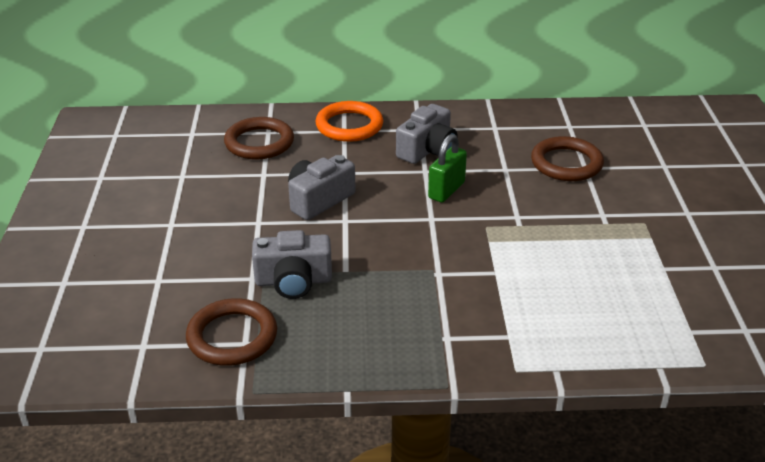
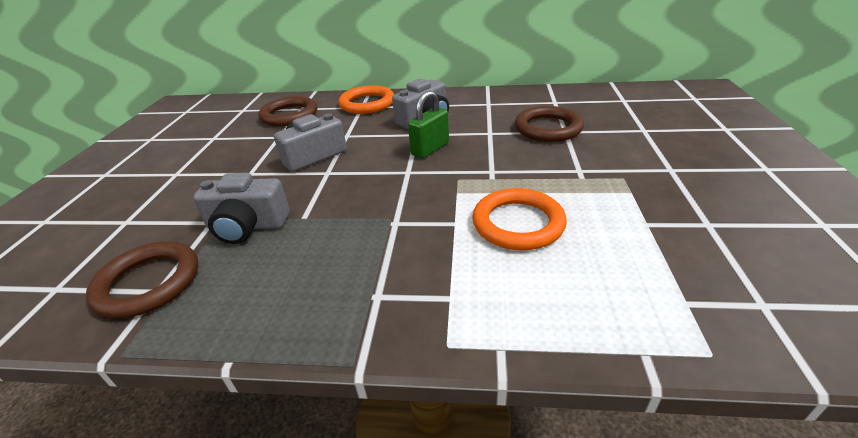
camera: 10 degrees right, 0 degrees up
(552, 271) = (518, 223): none -> orange ring

